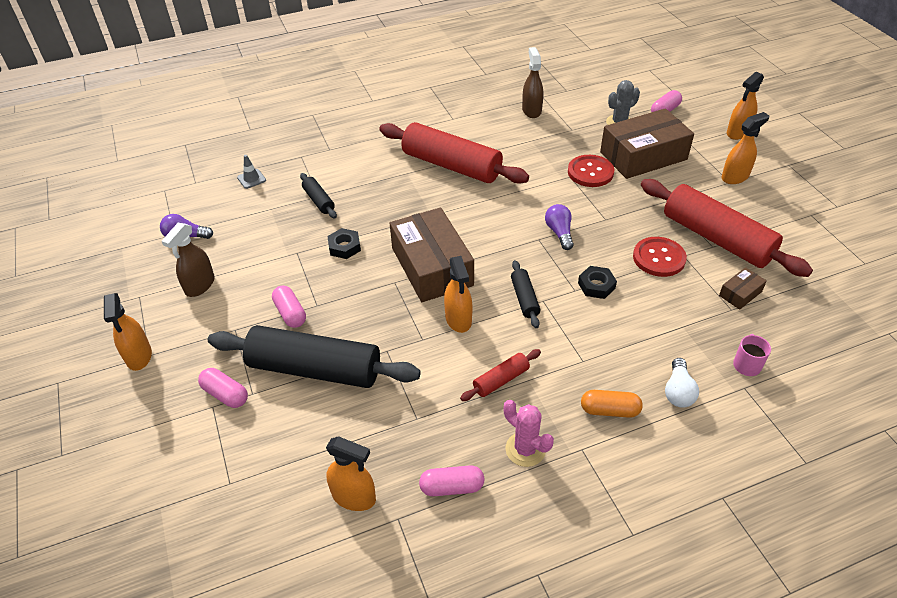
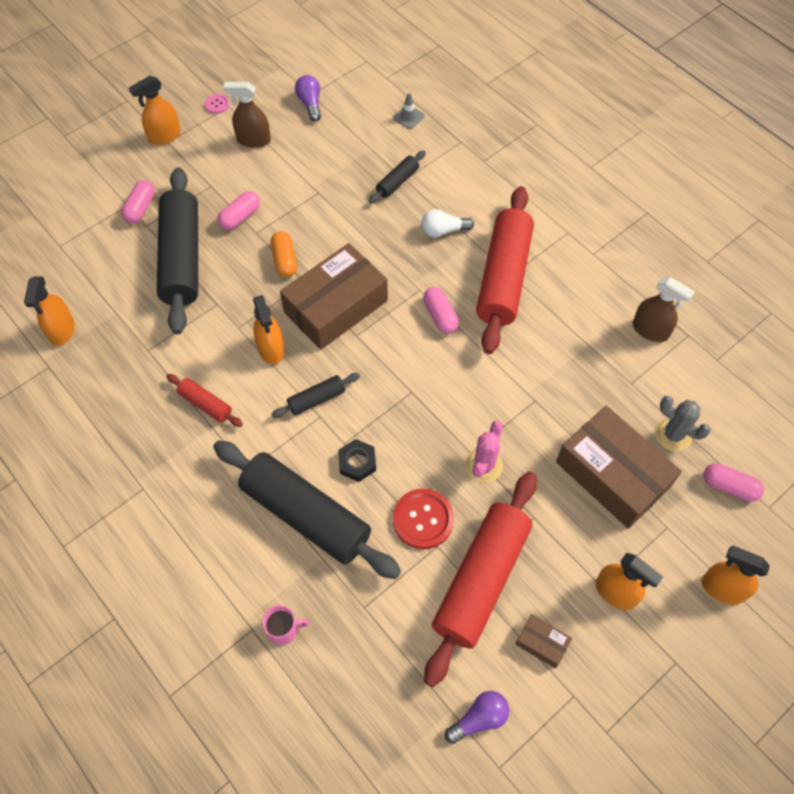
camera: 70 degrees right, 15 degrees up
(130, 305) = (217, 104): none -> pink button
(344, 247) = (338, 226): black nut -> none
(452, 487) = (83, 396): pink capsule -> pink capsule (440, 316)
(458, 319) = (271, 349): orange spray bottle -> orange spray bottle turned 75 degrees counterclockwise
(525, 449) = (132, 442): pink cactus -> pink cactus (483, 465)
(531, 110) = (650, 330): brown spray bottle -> brown spray bottle turned 60 degrees clockwise
(559, 233) = (429, 410): purple light bulb -> purple light bulb (479, 719)
(590, 172) = (551, 420): red button -> none
(609, 410) = (192, 504): orange capsule -> orange capsule (284, 260)
(639, 329) = (306, 515): none -> black rolling pin
(678, 391) = (230, 564): white light bulb -> white light bulb (443, 230)
(740, 293) = (392, 615): brown box -> brown box (542, 643)

